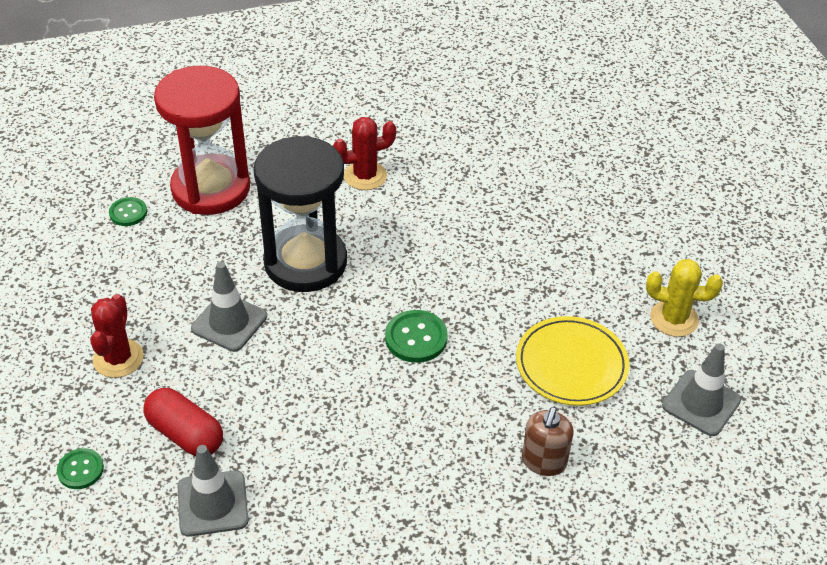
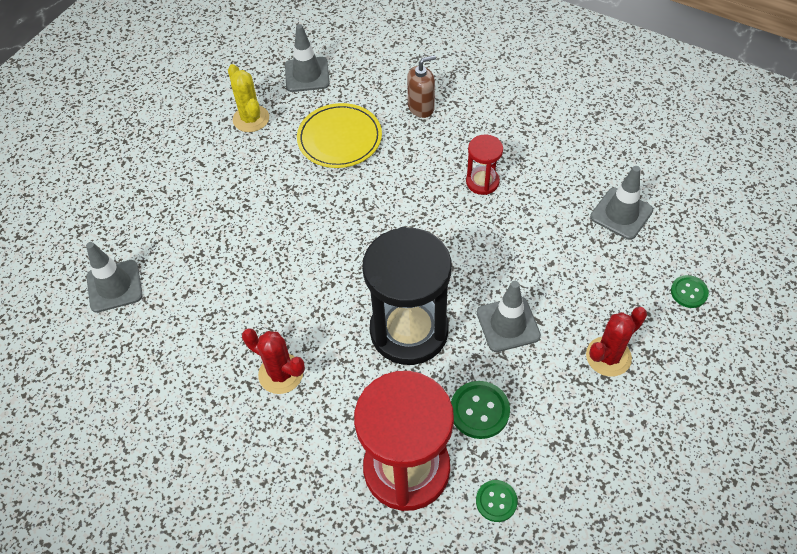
camera: 130 degrees left, 10 degrees up
(185, 434) = (604, 266): red capsule -> none
(386, 428) = (482, 182): none -> red hourglass
(416, 338) = (403, 219): green button -> green button (479, 410)
(557, 139) = (114, 286): none -> grey traffic cone

